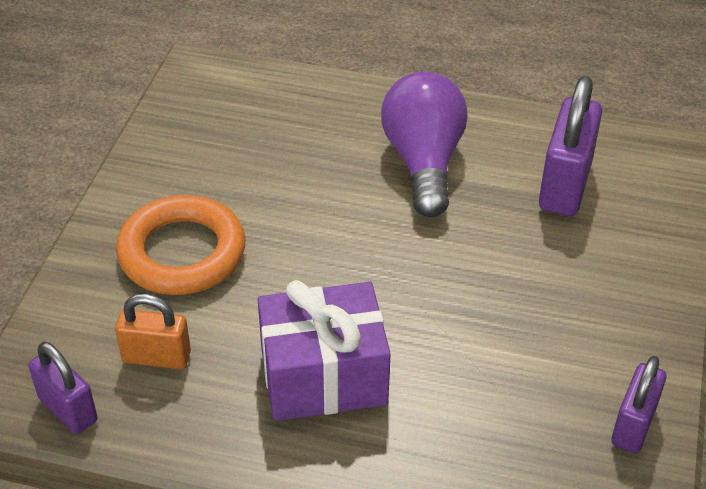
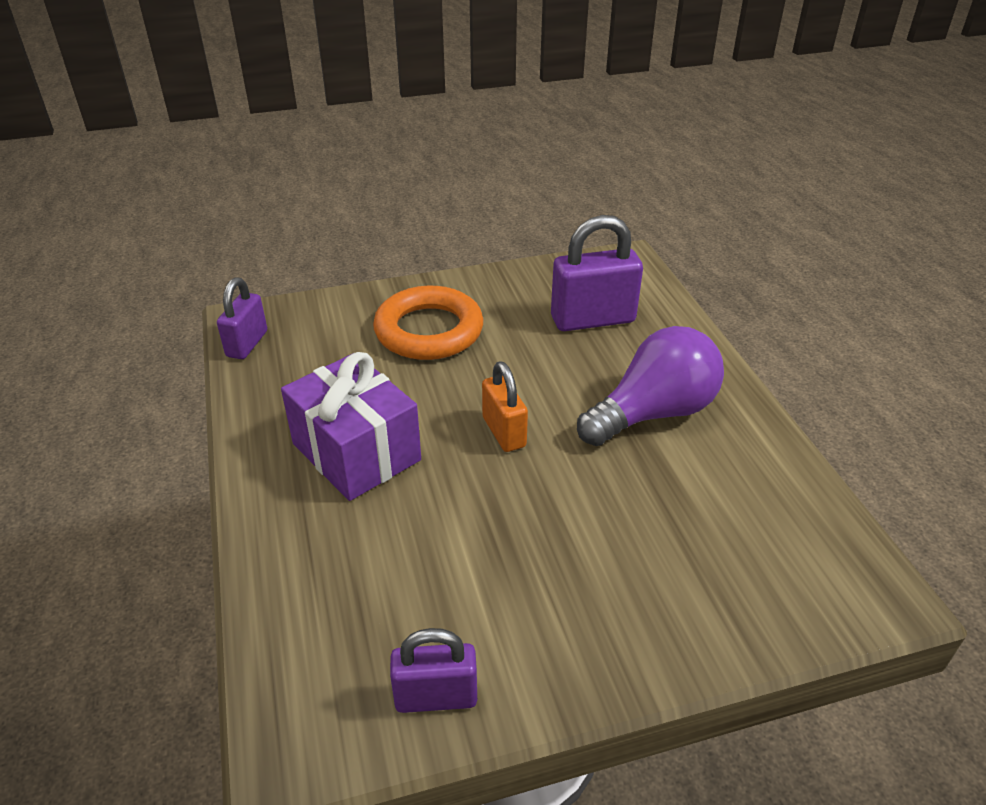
camera: 60 degrees right, 5 degrees down
(156, 357) = (319, 361): orange padlock -> orange padlock (504, 432)
(564, 185) = (723, 520): purple padlock -> purple padlock (592, 319)

